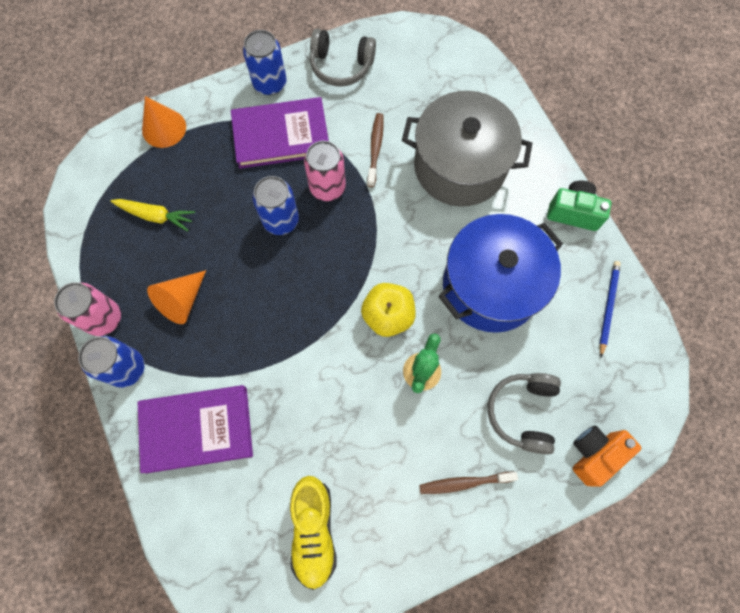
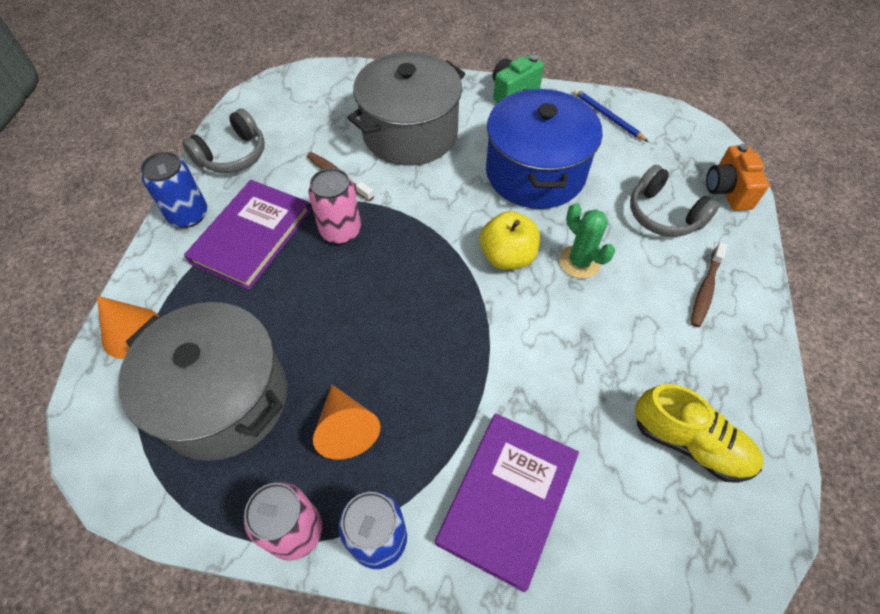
camera: 55 degrees left, 15 degrees down
(156, 216) = (224, 399): yellow carrot -> grey pot
(281, 220) = (339, 286): blue can -> none

